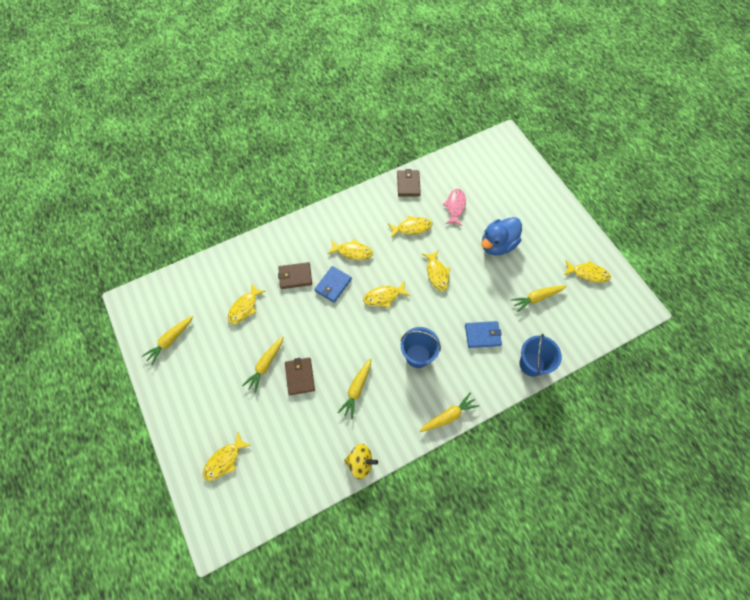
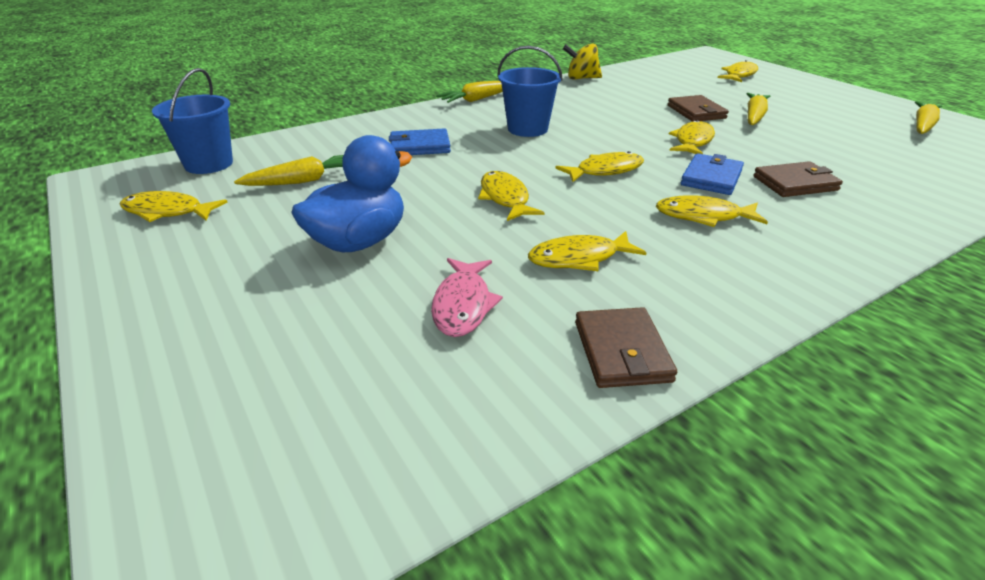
camera: 175 degrees right, 30 degrees down
(244, 307) = (848, 152): yellow fish -> yellow fish (692, 141)
(357, 389) = (609, 108): yellow carrot -> none
(531, 364) = (346, 130): blue bucket -> blue bucket (209, 164)

